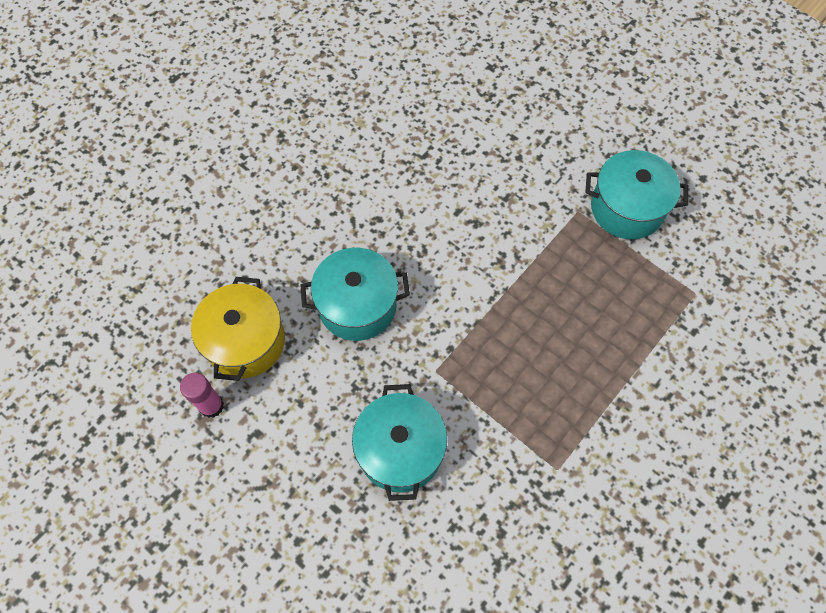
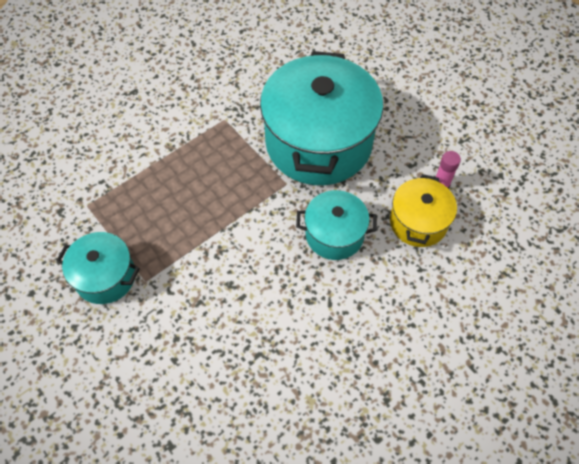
camera: 170 degrees left, 5 degrees down
(400, 450) = (318, 143): turquoise pot -> turquoise pot, size x1.97

